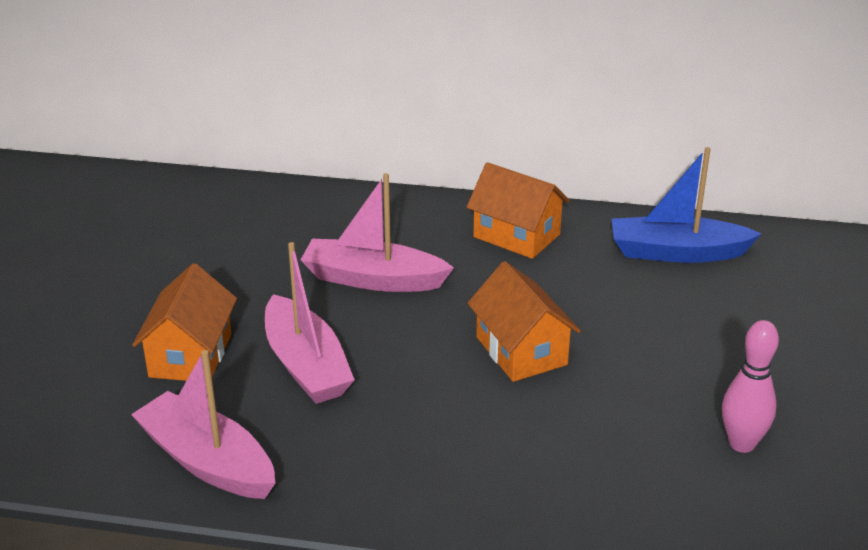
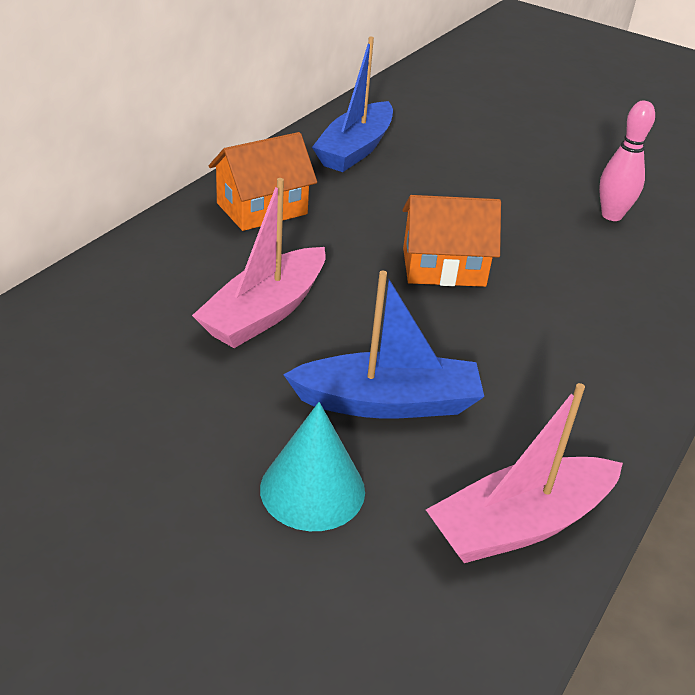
camera: 70 degrees left, 5 degrees up
(191, 355) = (312, 489): orange house -> turquoise cone
(306, 365) = (388, 402): pink boat -> blue boat

